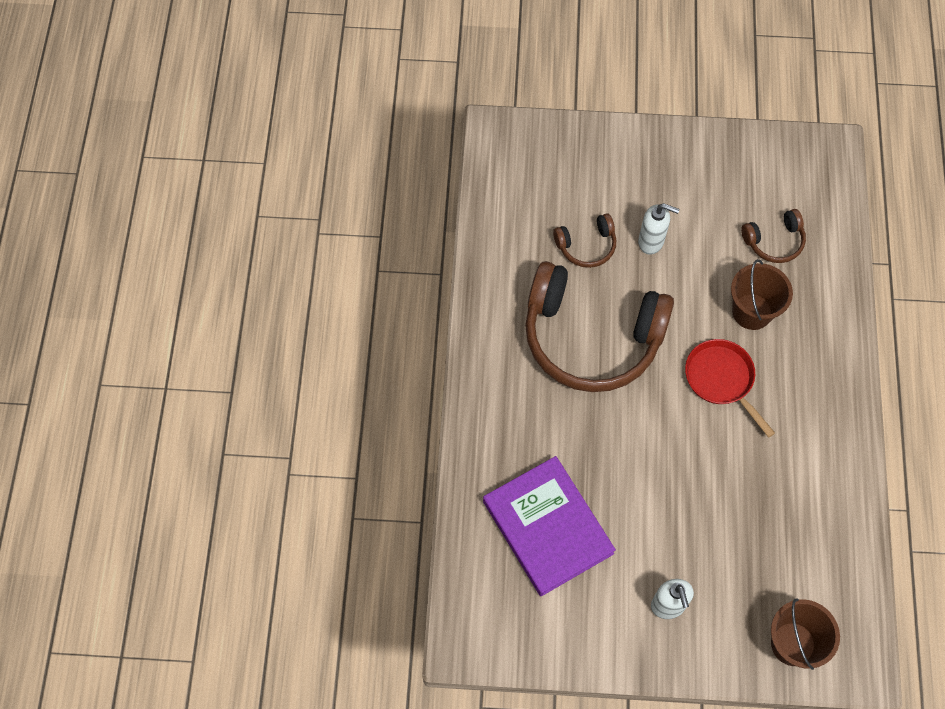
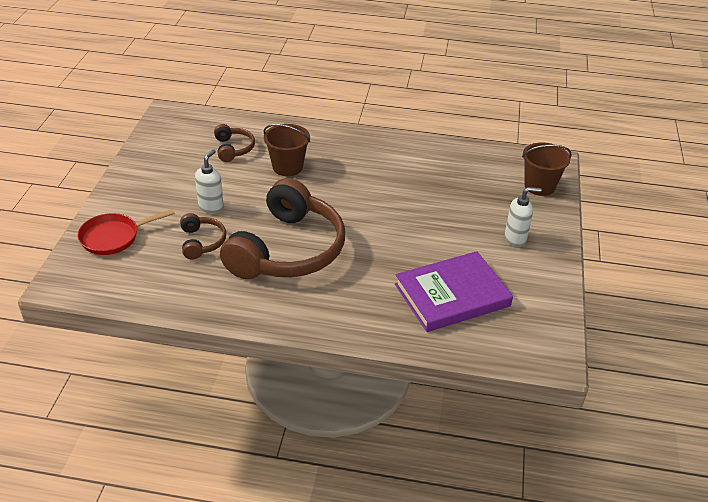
camera: 85 degrees left, 25 degrees down
(721, 379) = (339, 188): red pan -> red pan (113, 237)

